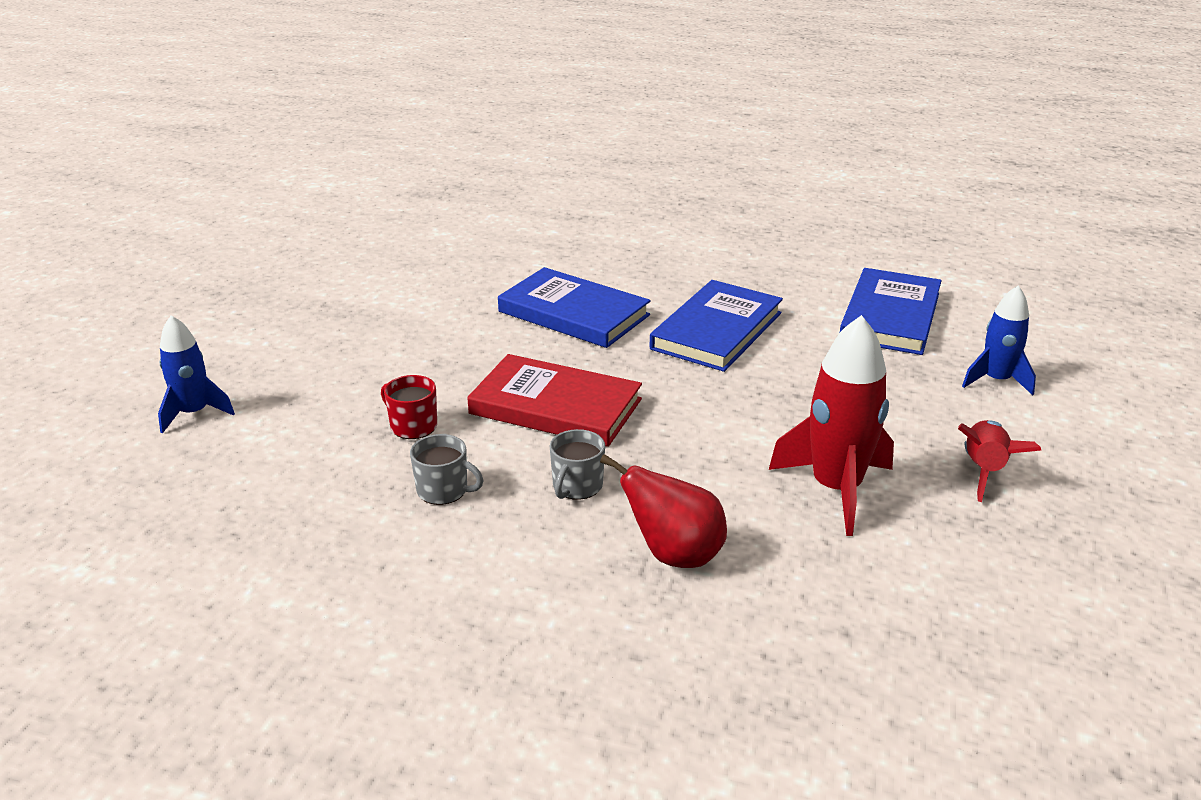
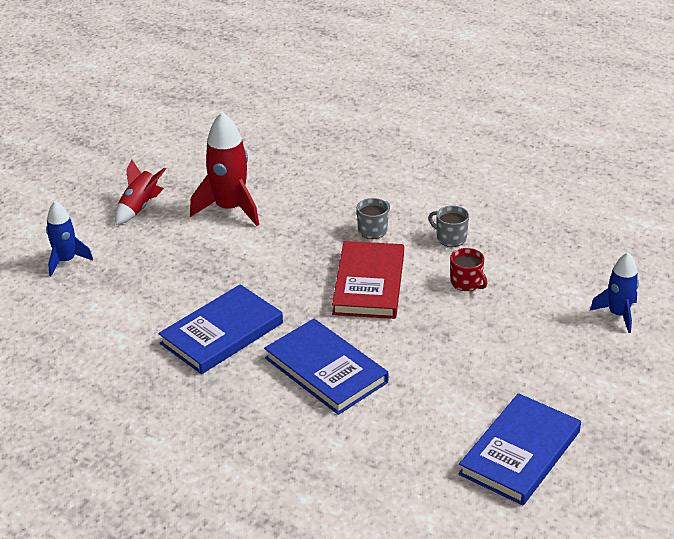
camera: 165 degrees left, 5 degrees up
(555, 406) = (369, 284): red book -> red book turned 60 degrees clockwise
(674, 555) = (336, 189): red pear -> none
(890, 317) = (79, 327): blue book -> blue book (520, 453)

